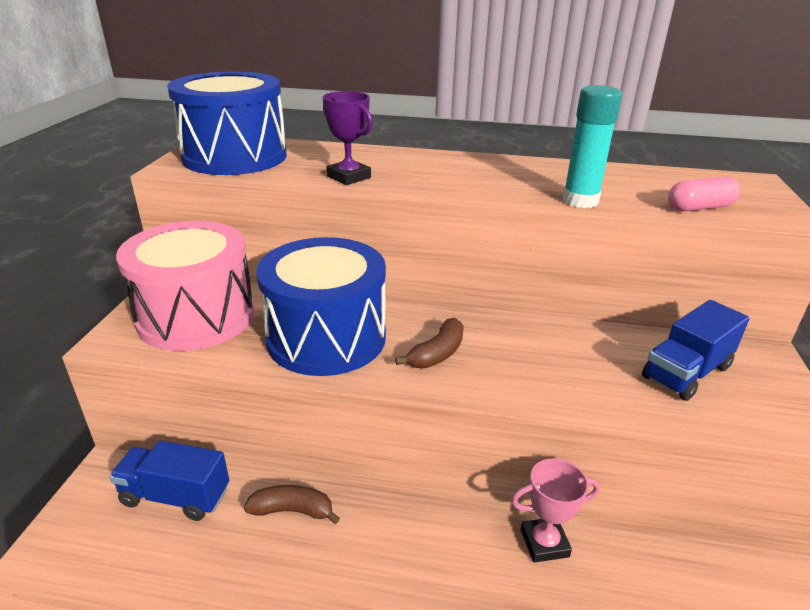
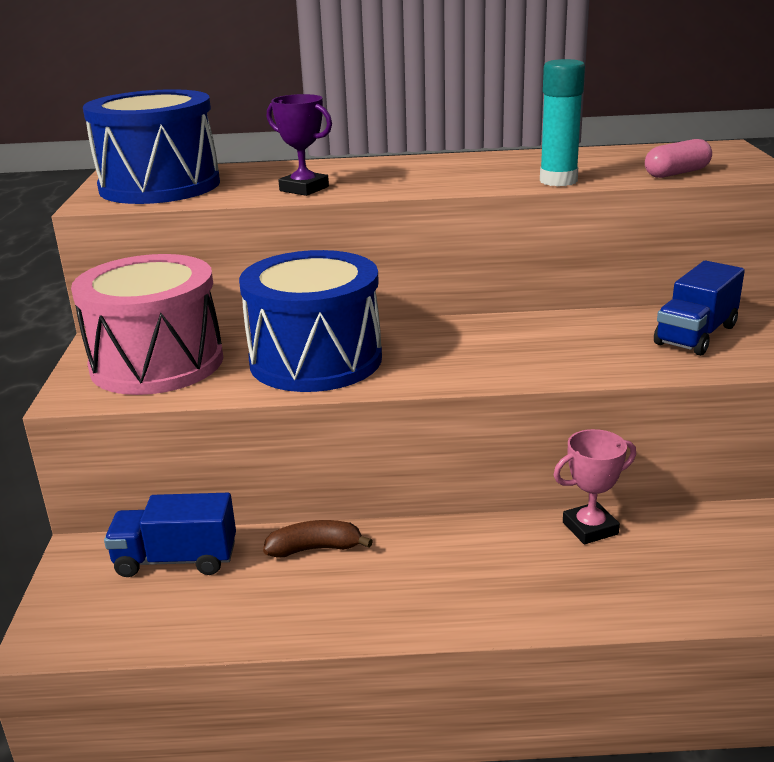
camera: 10 degrees left, 5 degrees down
(437, 354) = (441, 356): brown banana -> none

